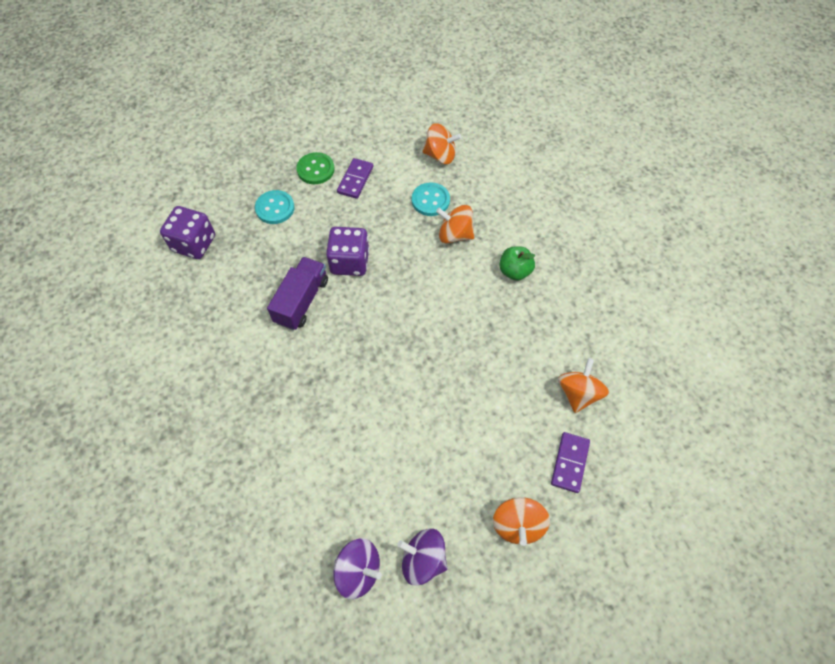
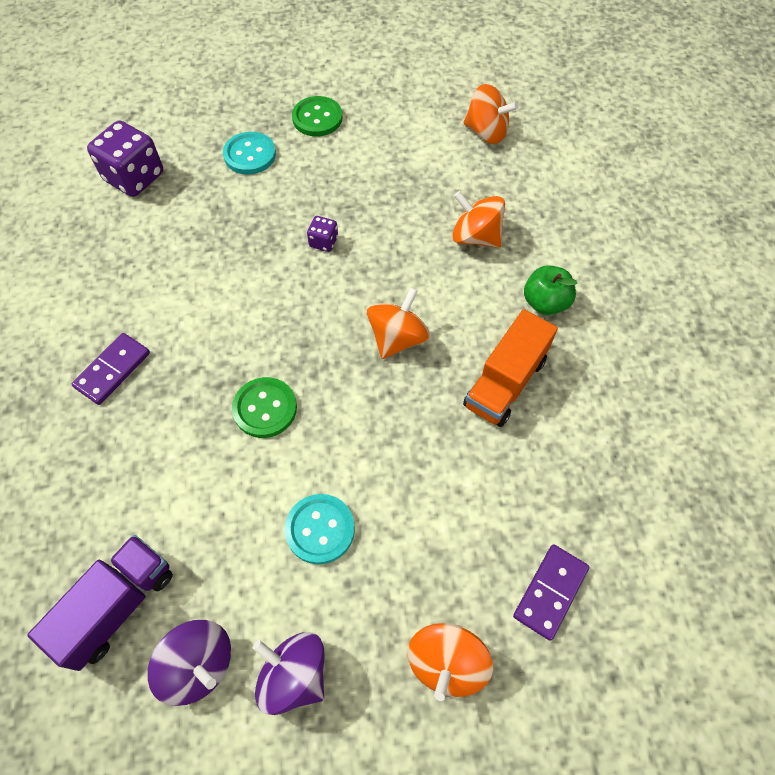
camera: 15 degrees right, 0 degrees up
(302, 301) = (244, 278): purple truck -> purple truck (117, 606)
(347, 390) = (265, 408): none -> green button
(349, 262) = (323, 242): purple dice -> purple dice, size x0.49
(355, 180) = (364, 141): purple domino -> purple domino (113, 370)
(430, 200) = (456, 186): turquoise button -> turquoise button (320, 529)
(503, 333) = (505, 382): none -> orange truck
(578, 393) = (590, 494): orange spinning top -> orange spinning top (397, 338)

